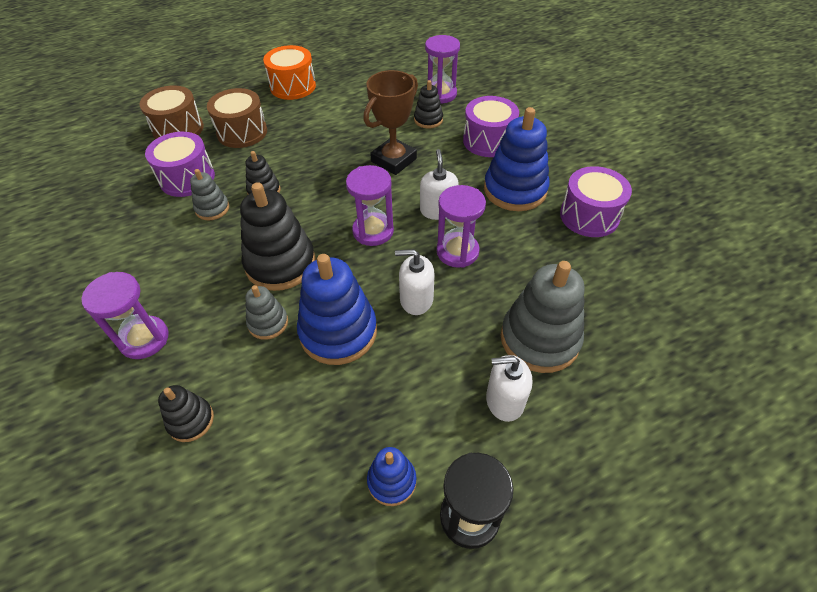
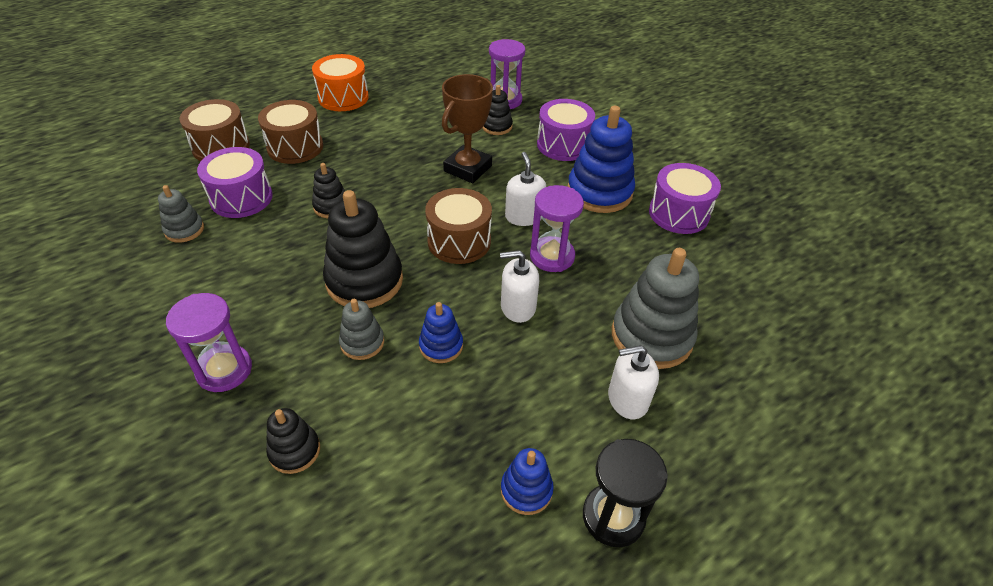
camera: 10 degrees left, 5 degrees down
(212, 209) = (276, 228): grey stacking toy -> grey stacking toy (184, 230)
(338, 332) = (441, 346): blue stacking toy -> blue stacking toy, size x0.52
(373, 231) = (459, 241): purple hourglass -> brown drum

